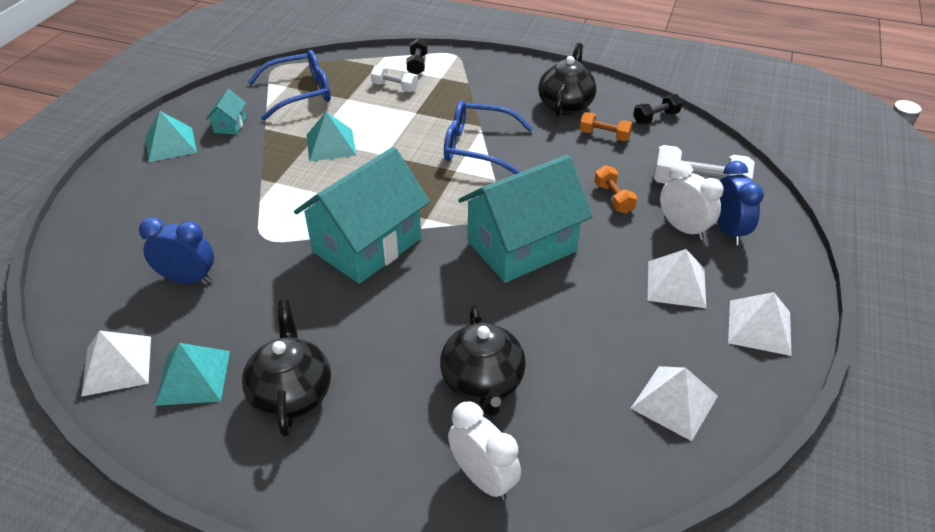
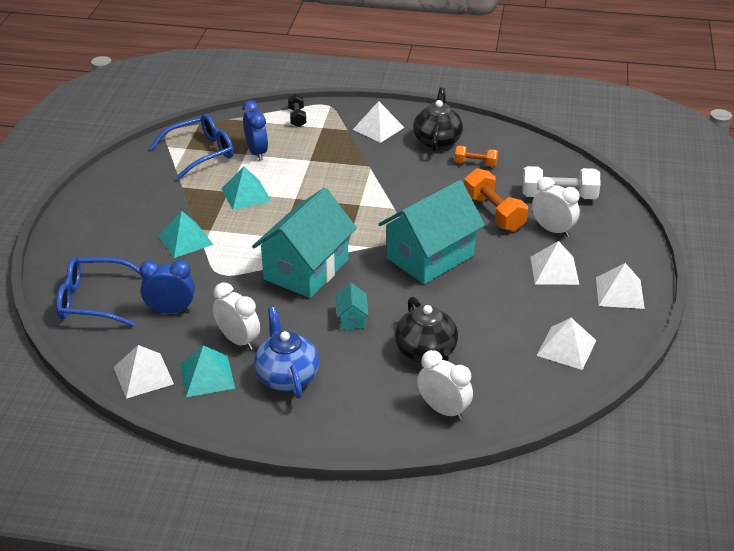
camera: 10 degrees left, 5 degrees down
(170, 144) = (104, 208): turquoise pyramid -> turquoise pyramid (185, 240)
(230, 125) = (149, 187): turquoise house -> turquoise house (352, 318)
(251, 331) = (238, 340): none -> white clock
(291, 393) = (286, 377): black teapot -> blue teapot
(395, 87) = (284, 140): white dumbbell -> none
(477, 147) = (372, 184): blue glasses -> blue glasses (93, 300)
(502, 84) = (378, 128): none -> white pyramid
(613, 198) = (493, 213): orange dumbbell -> orange dumbbell, size x1.71
(655, 118) = (515, 145): black dumbbell -> none
(728, 230) = (587, 227): blue clock -> blue clock (257, 152)

